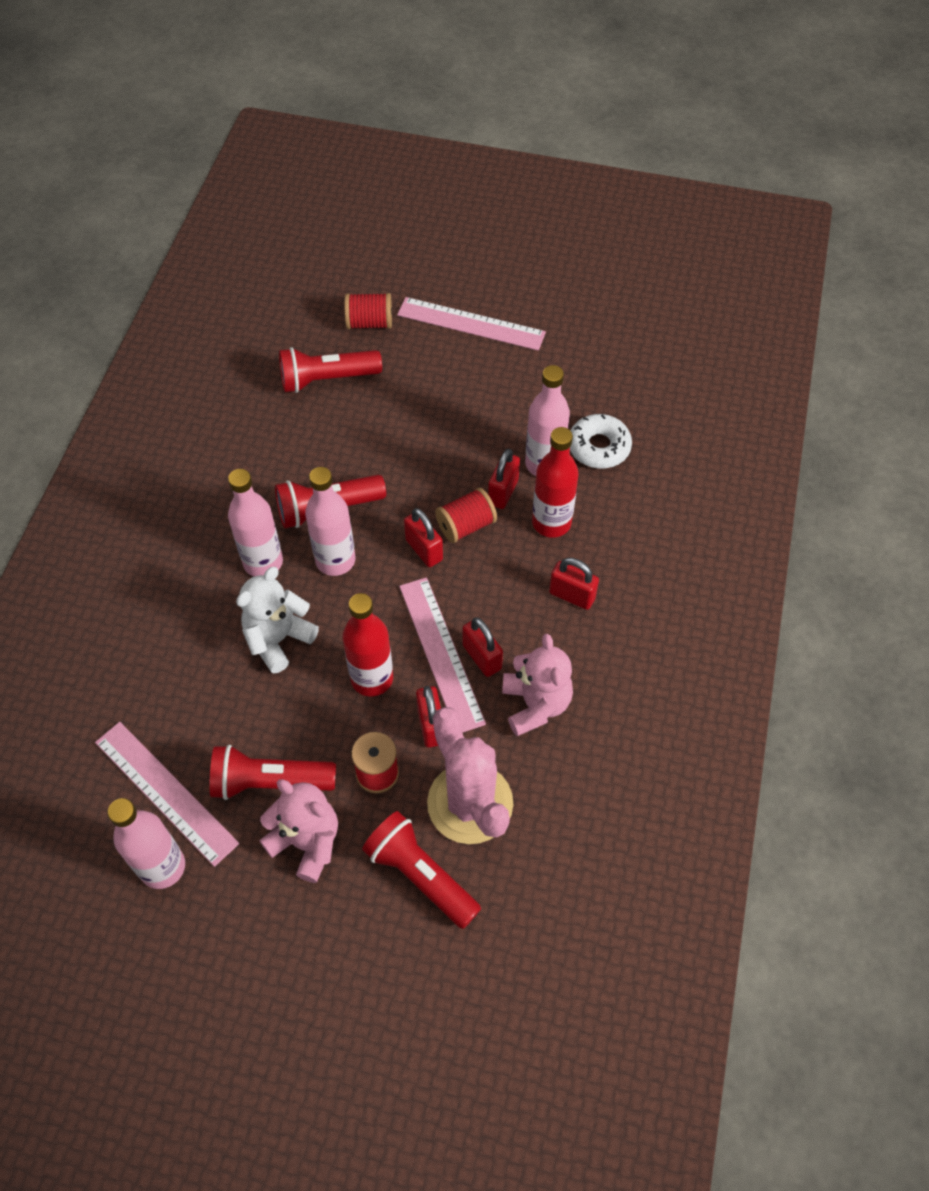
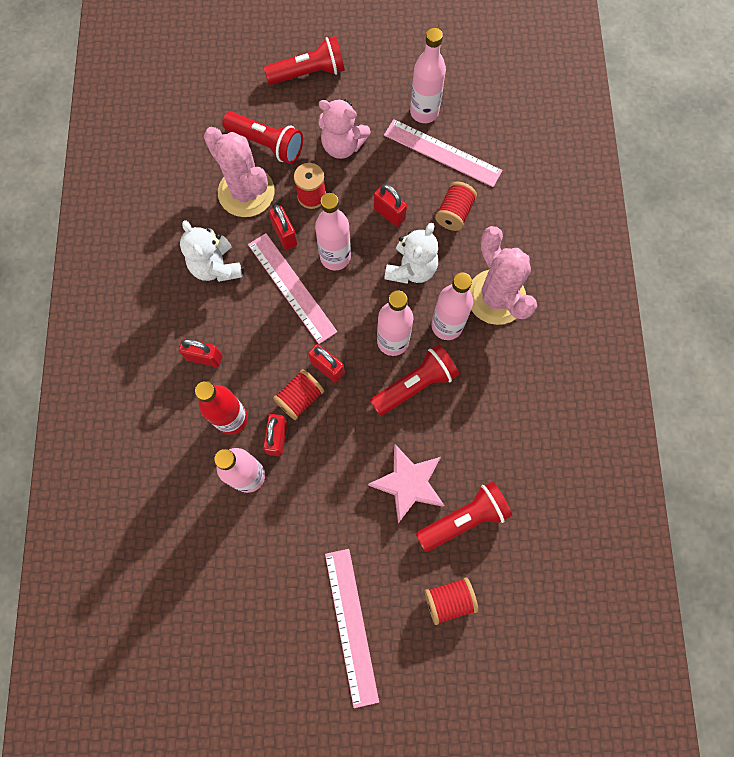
camera: 165 degrees right, 15 degrees up
(188, 580) = (496, 297): none -> pink cactus
(190, 698) = (454, 213): none -> red spool
(270, 782) = (379, 174): red flashlight -> red flashlight (309, 73)
(372, 420) = (408, 483): none -> pink star
(372, 678) = (335, 257): red bottle -> pink bottle
(471, 324) = (351, 625): pink ruler -> pink ruler turned 75 degrees clockwise
(482, 657) = (261, 292): red padlock -> red padlock (389, 214)
(535, 704) = (216, 267): pink teddy bear -> white teddy bear
(599, 447) = (204, 507): white donut -> none

